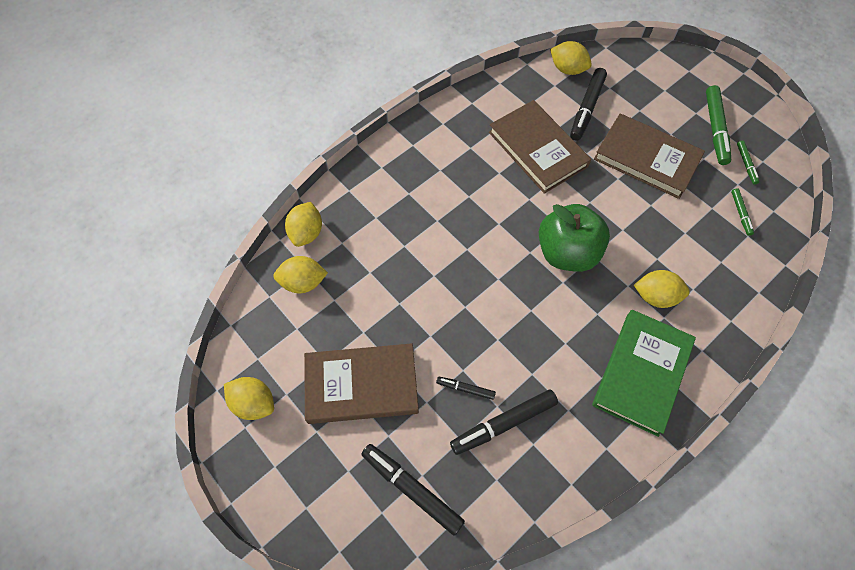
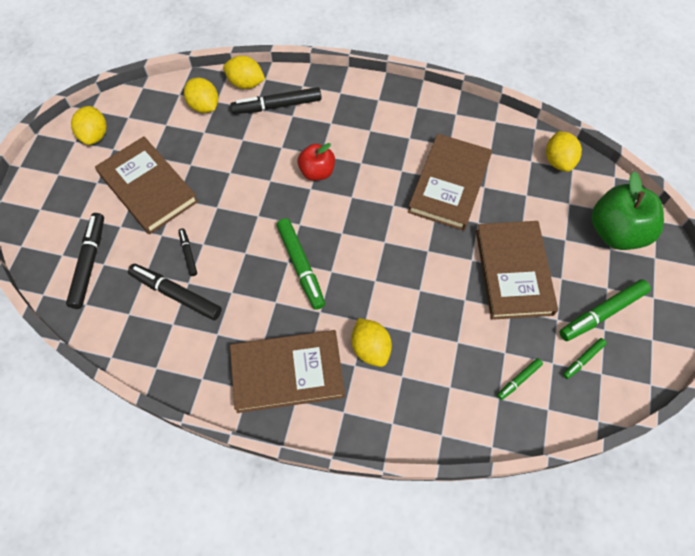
camera: 55 degrees right, 0 degrees up
(306, 233) = (246, 83): yellow lemon -> yellow lemon turned 45 degrees clockwise
(453, 234) = (317, 172): none -> red apple
(543, 302) = (301, 266): none -> green marker
(567, 252) = (362, 259): green apple -> green apple (616, 232)
(586, 108) = (527, 197): black marker -> black marker (277, 106)
(642, 373) = (287, 373): green book -> brown book

